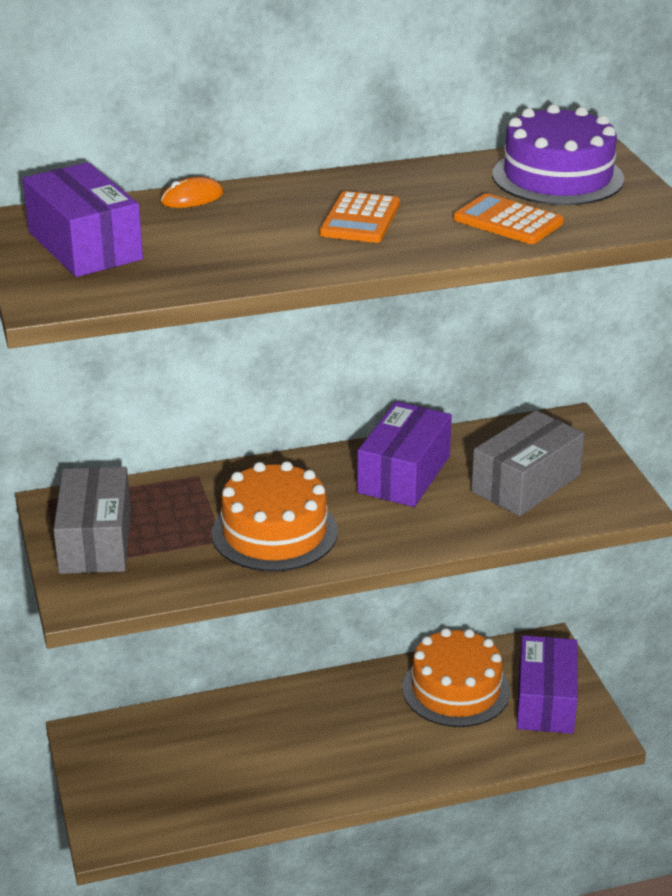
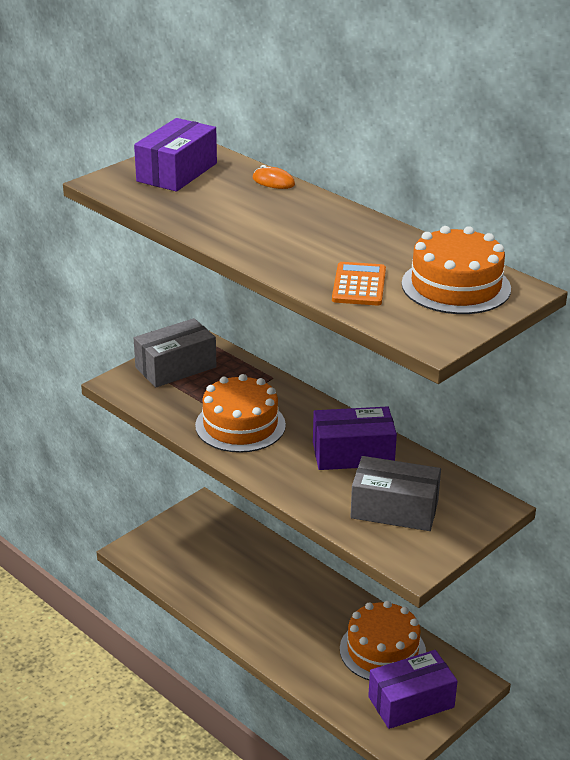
camera: 60 degrees right, 0 degrees up
(360, 219) = (303, 237): orange calculator -> none
(557, 177) = (456, 286): purple cake -> orange cake

